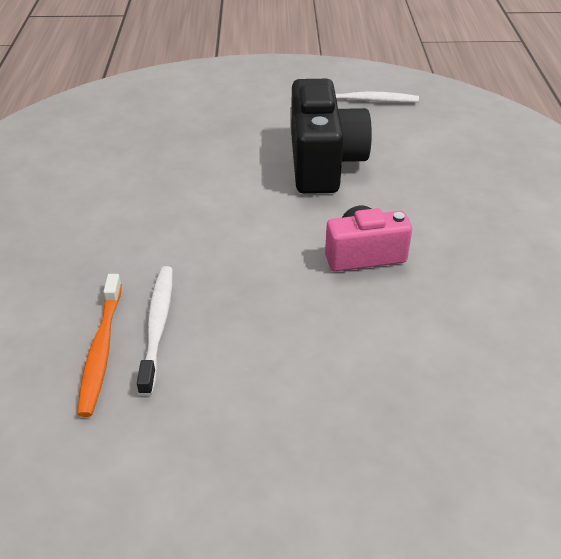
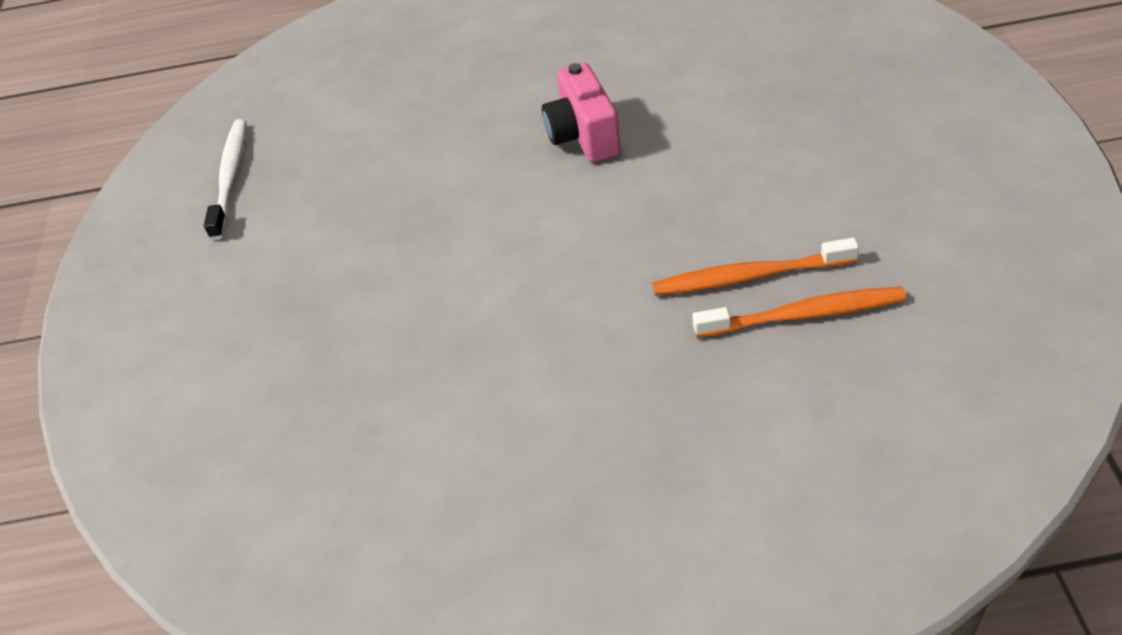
camera: 90 degrees left, 5 degrees up
(158, 325) = (748, 276): white toothbrush -> orange toothbrush
(323, 163) = (398, 193): black camera -> none

